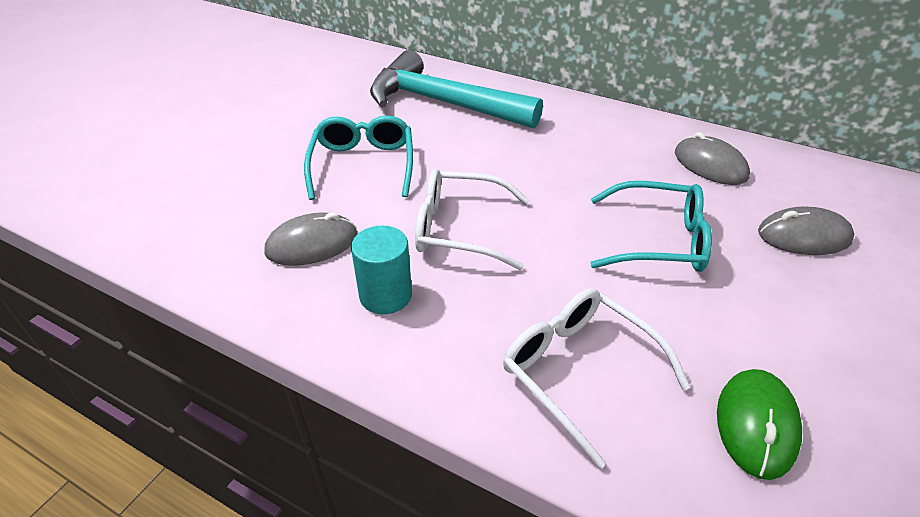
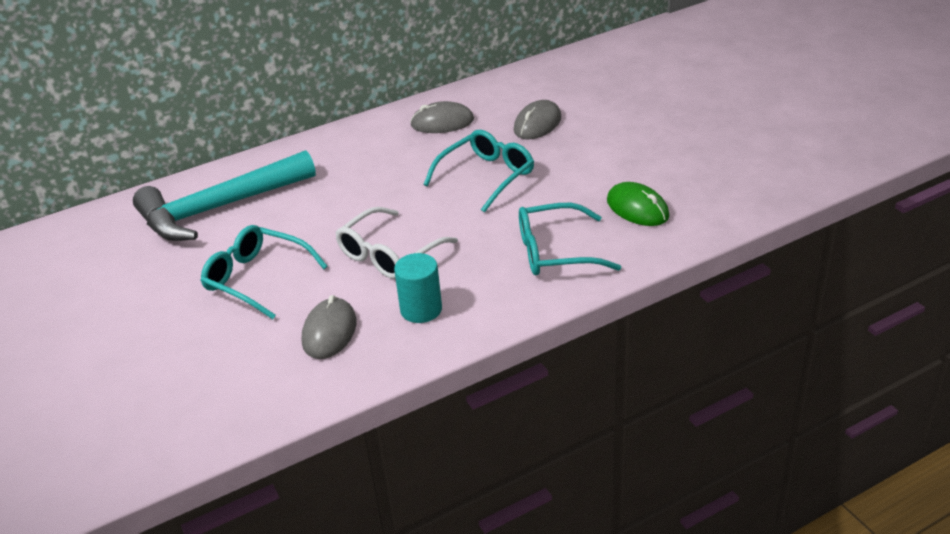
camera: 55 degrees left, 5 degrees down
(580, 372) = (556, 252): white glasses -> turquoise glasses

